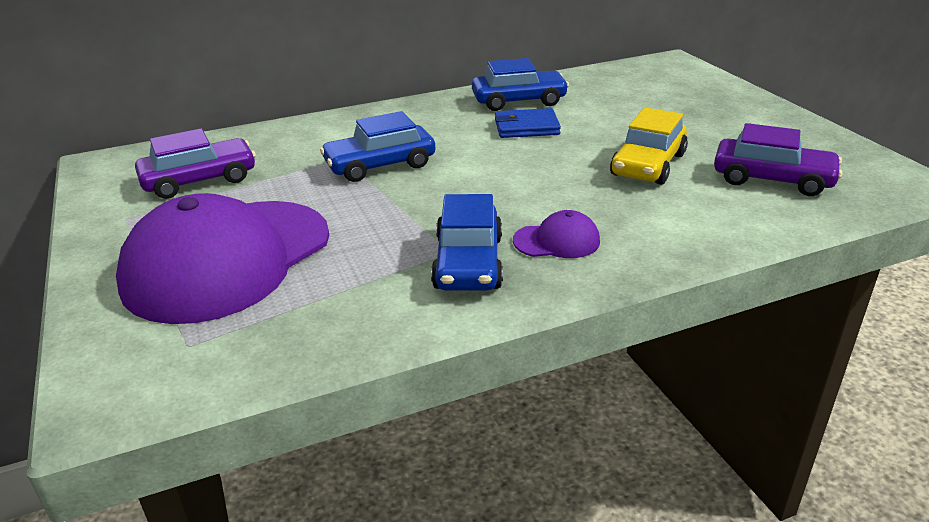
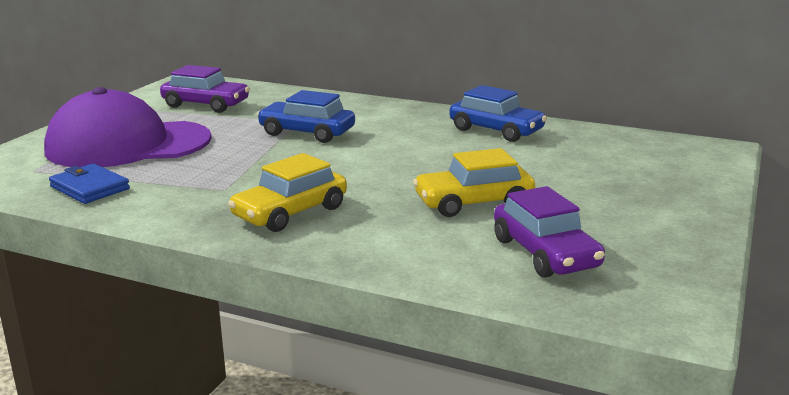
camera: 45 degrees right, 10 degrees down
(468, 263) = (218, 199): blue car -> none
(526, 127) = (454, 147): blue wallet -> blue wallet (89, 188)
(557, 241) = (290, 212): purple cap -> yellow car

